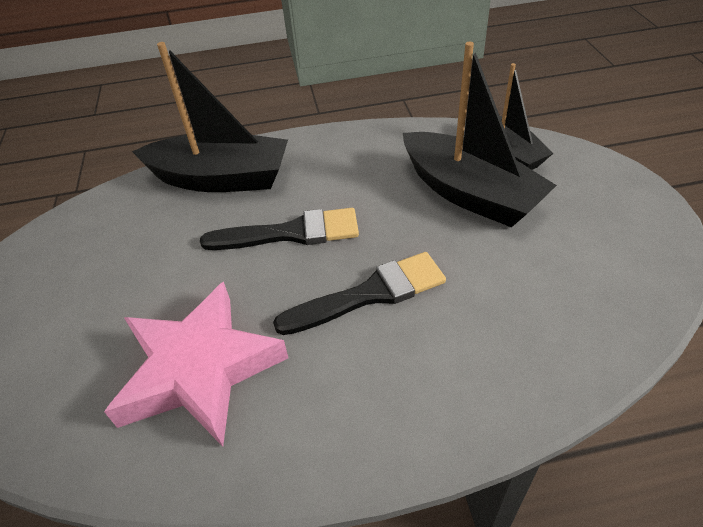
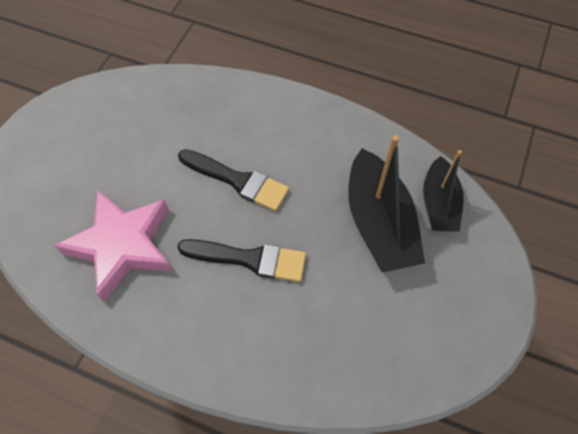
camera: 30 degrees right, 15 degrees up
(221, 178) = (227, 106): black boat -> none

